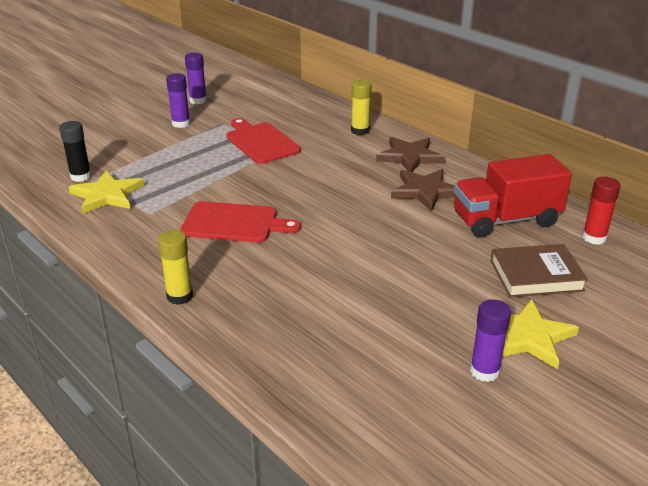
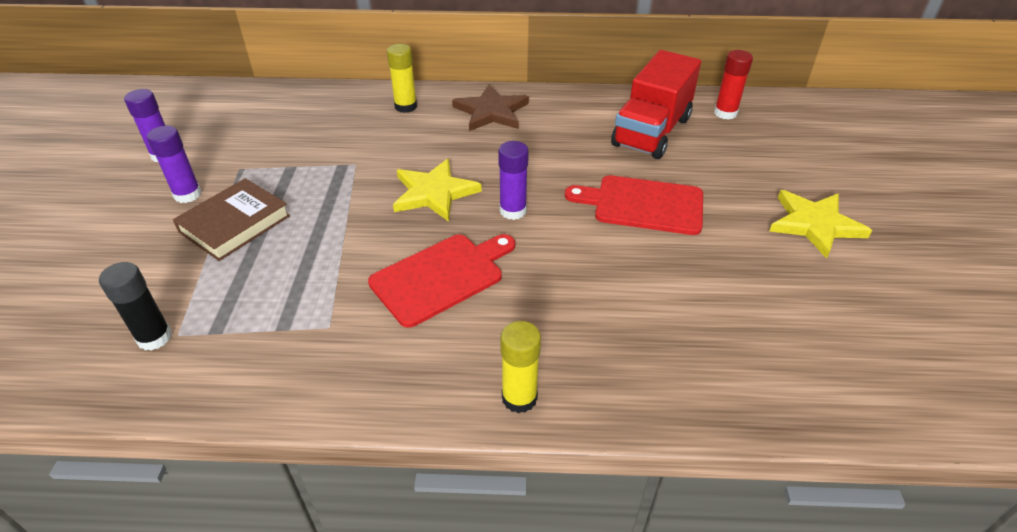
camera: 45 degrees left, 10 degrees up
(107, 195) = (234, 339): yellow star -> yellow star (434, 193)
(261, 142) = (323, 169): red cutting board -> red cutting board (643, 205)
(425, 191) = (556, 139): brown star -> none
(484, 371) = (838, 275): purple glue stick -> purple glue stick (513, 211)
(536, 276) = (742, 168): brown book -> brown book (235, 224)

